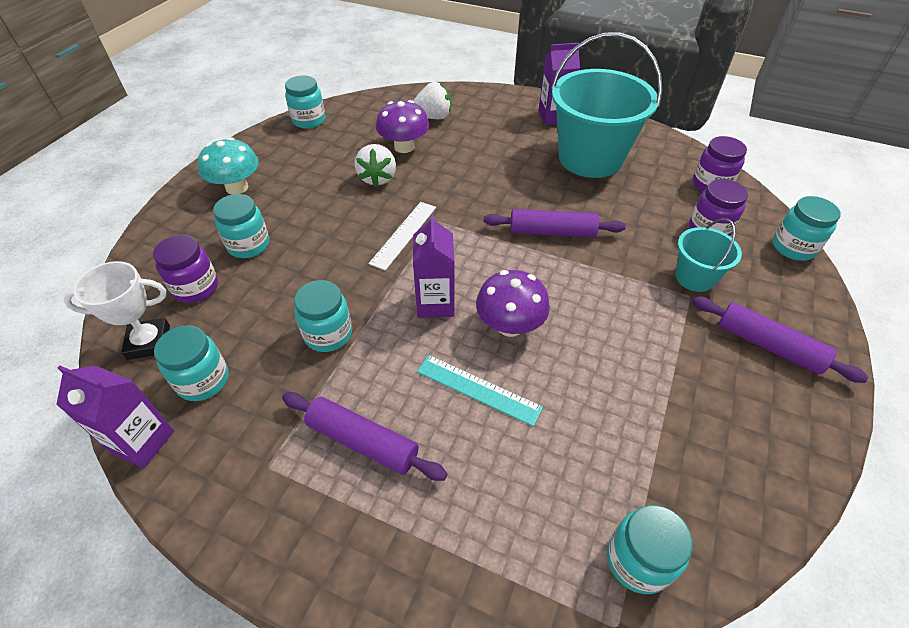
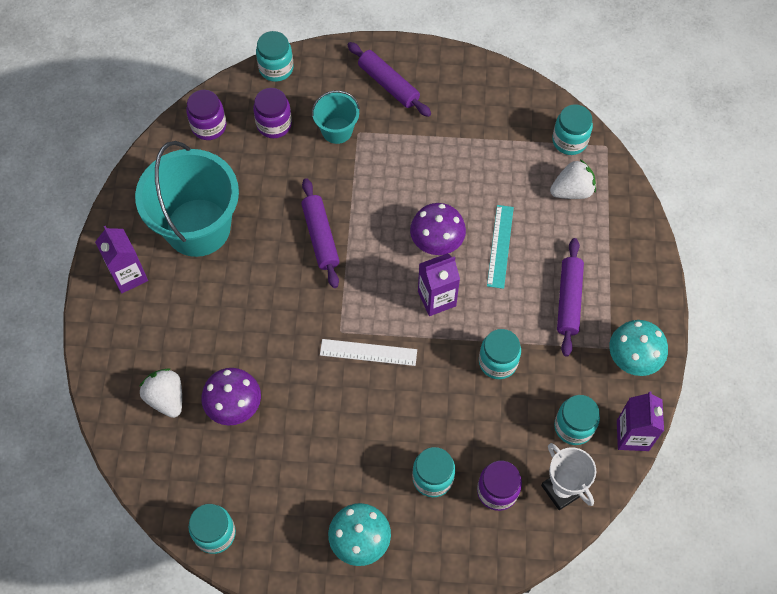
camera: 110 degrees left, 15 degrees up
(235, 490) = (633, 358): none -> turquoise mushroom
(377, 178) = (296, 409): white strawberry -> white strawberry (572, 191)
(768, 345) = (388, 84): purple rolling pin -> purple rolling pin turned 60 degrees counterclockwise

